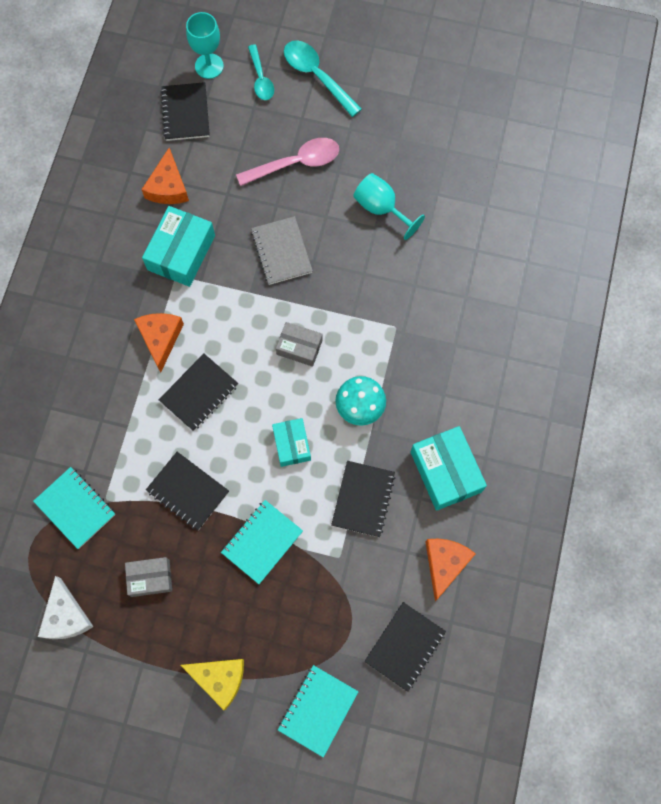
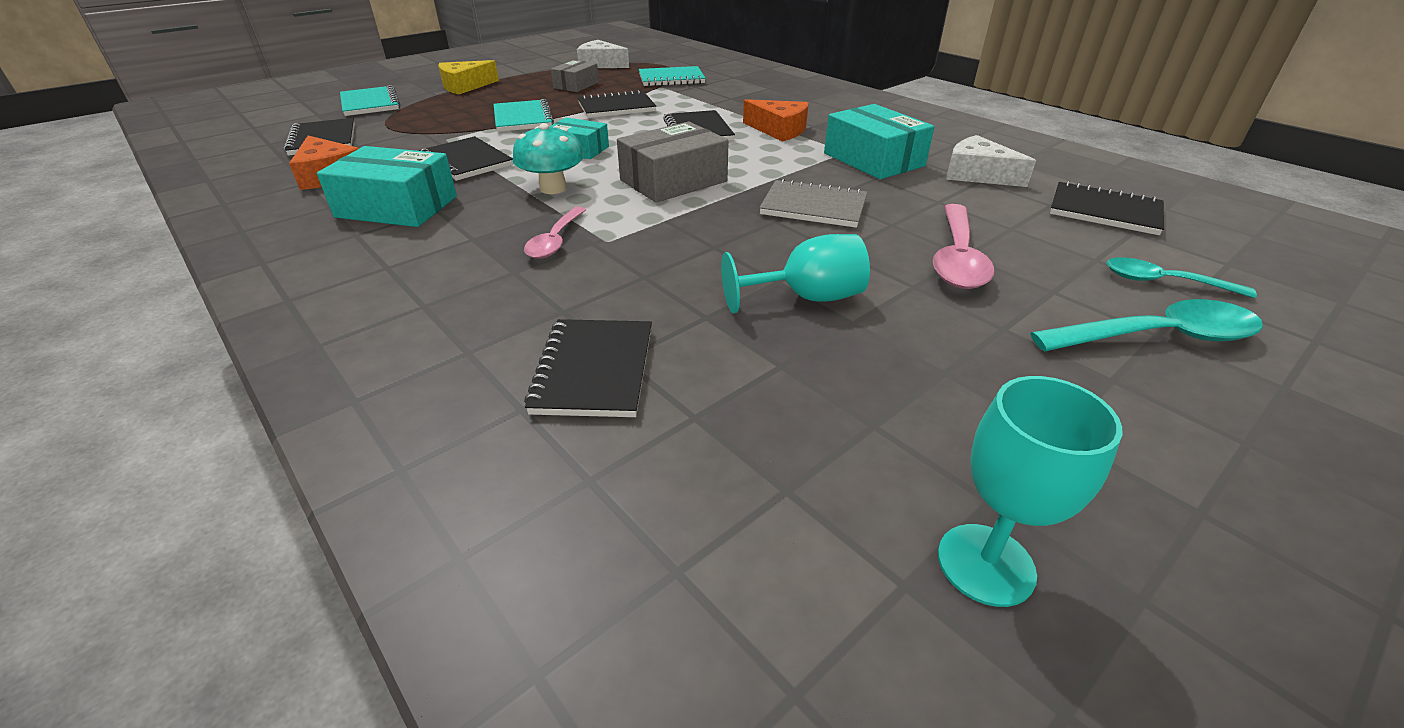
camera: 125 degrees right, 35 degrees down
(168, 187) = (977, 174): orange cheese -> white cheese
(209, 66) = (1204, 249): turquoise goblet -> turquoise goblet (985, 564)
(299, 347) = (673, 181): grey box -> grey box, size x1.62
(415, 351) = (555, 241): none -> pink spoon
(490, 254) = (594, 370): none -> black notebook

